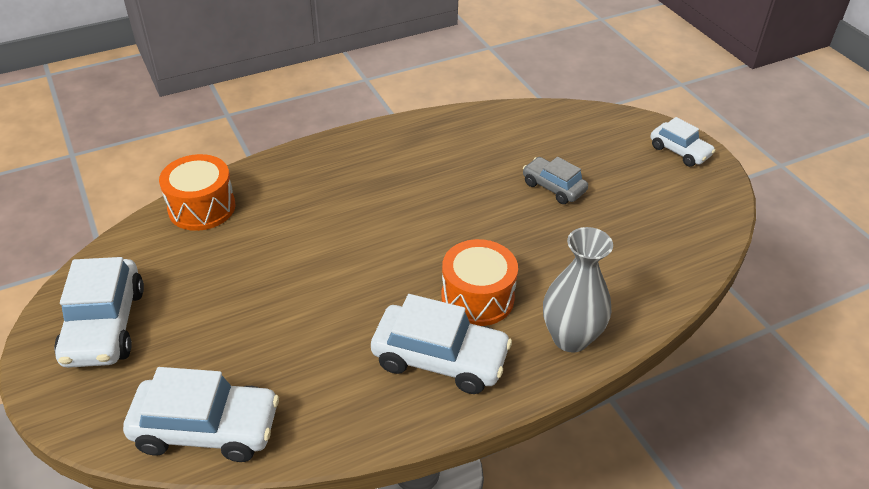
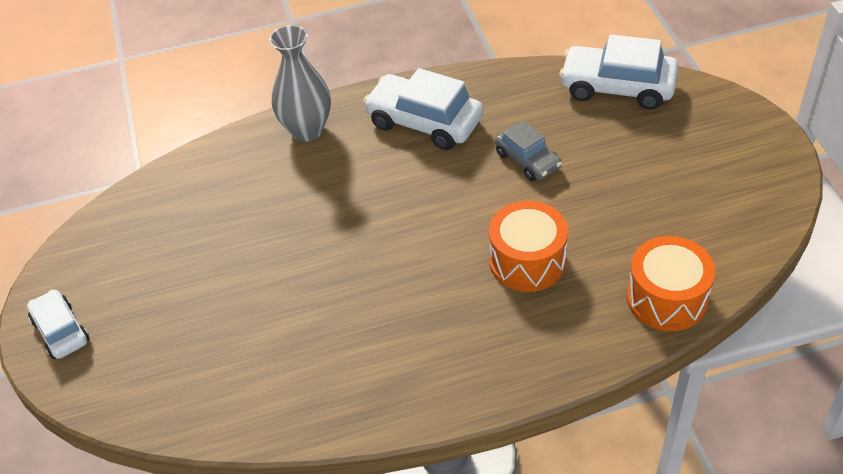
camera: 165 degrees left, 5 degrees up
(104, 325) = (731, 171): white car -> none
(477, 298) = (376, 170): orange drum -> orange drum (527, 261)
(553, 187) = (244, 290): grey car -> grey car (527, 160)

